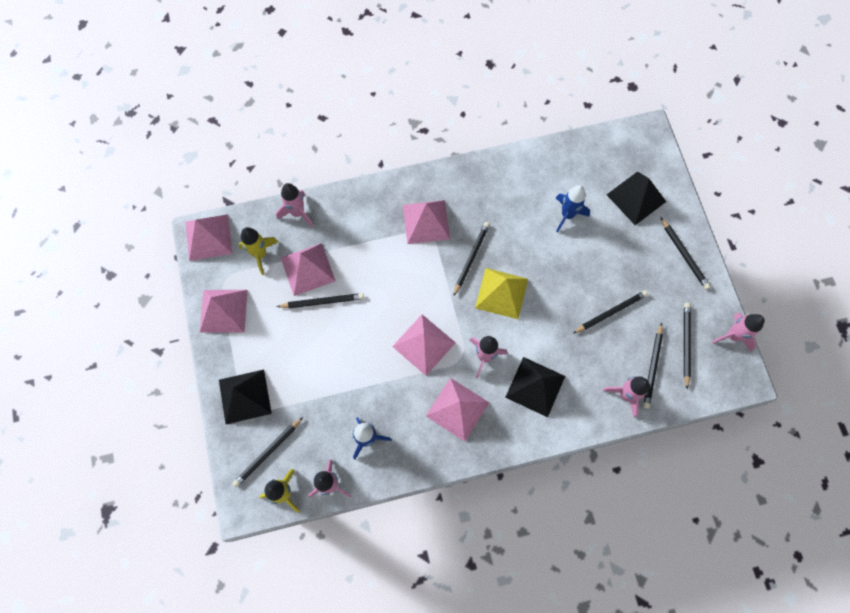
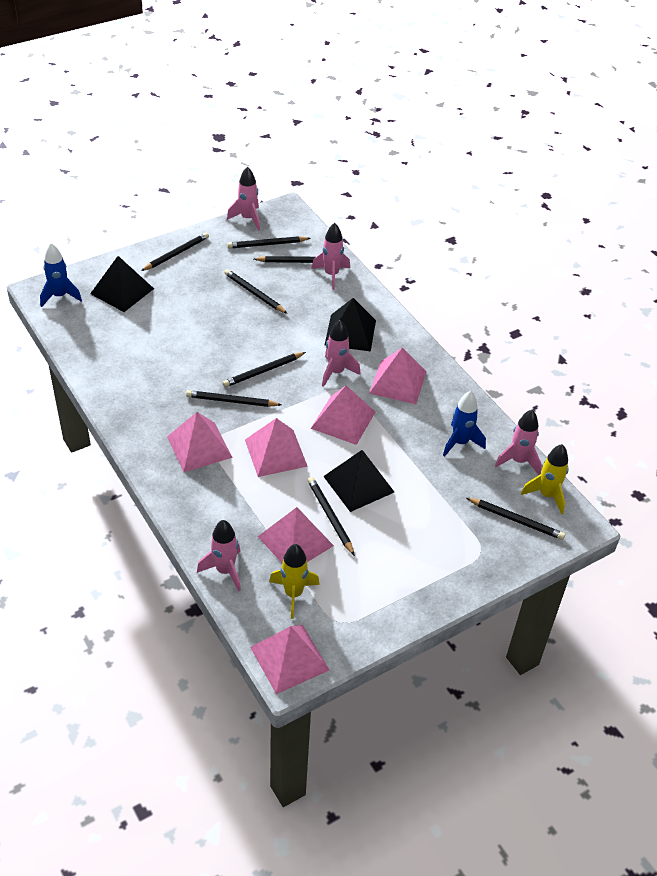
camera: 110 degrees left, 25 degrees down
(223, 311) = (379, 610): pink pyramid -> pink pyramid (276, 453)
(245, 396) = (468, 558): black pyramid -> black pyramid (358, 484)
(501, 293) = (263, 371): yellow pyramid -> black pencil
(567, 215) = (156, 336): blue rocket -> blue rocket (60, 296)

